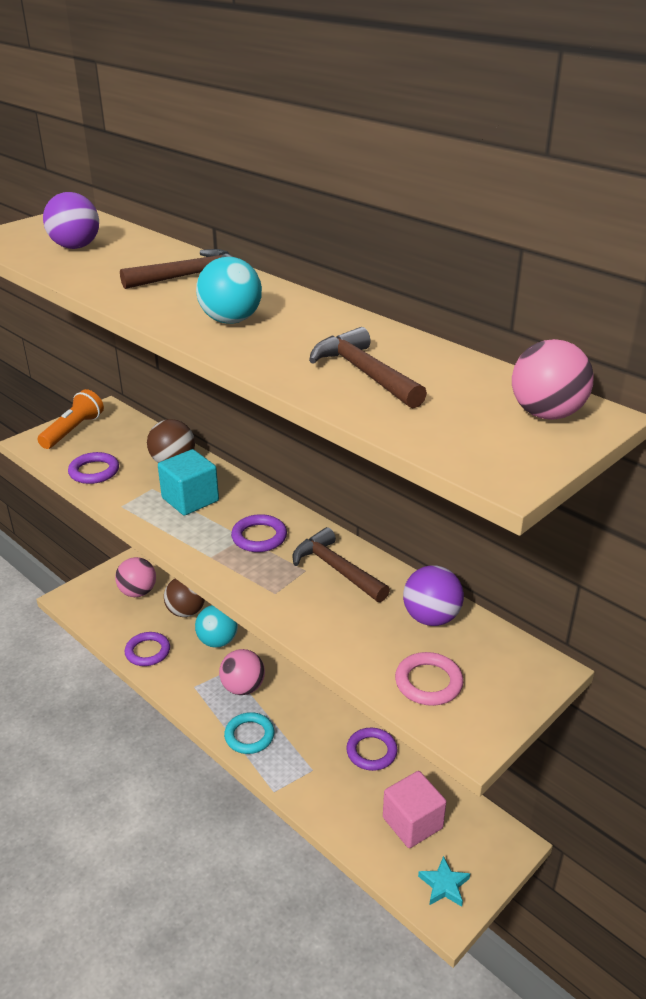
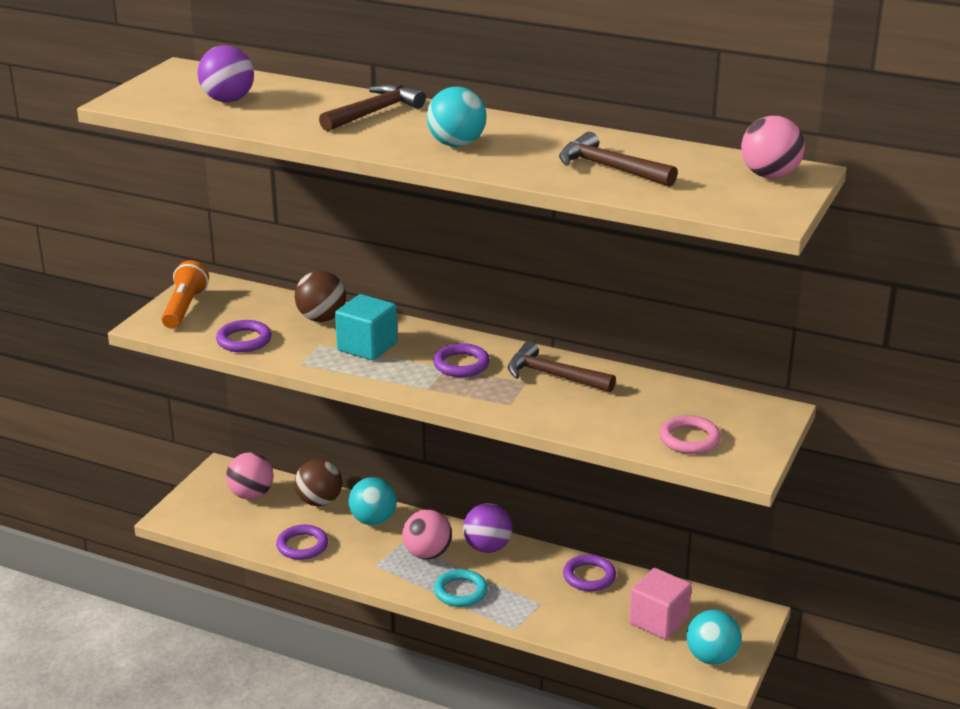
camera: 20 degrees left, 5 degrees down
(431, 618) = (661, 395): purple ball -> purple ball (487, 547)
(444, 885) = (712, 658): turquoise star -> turquoise ball

